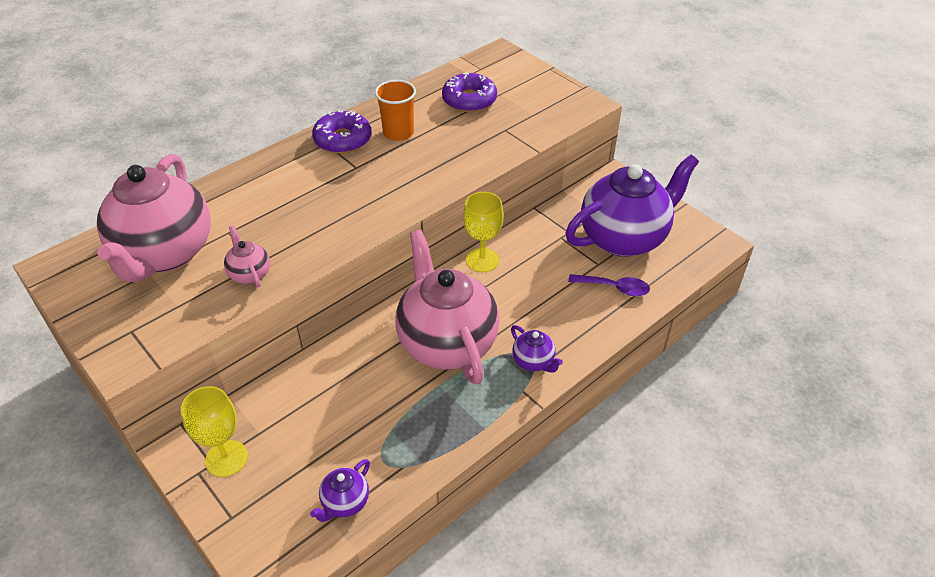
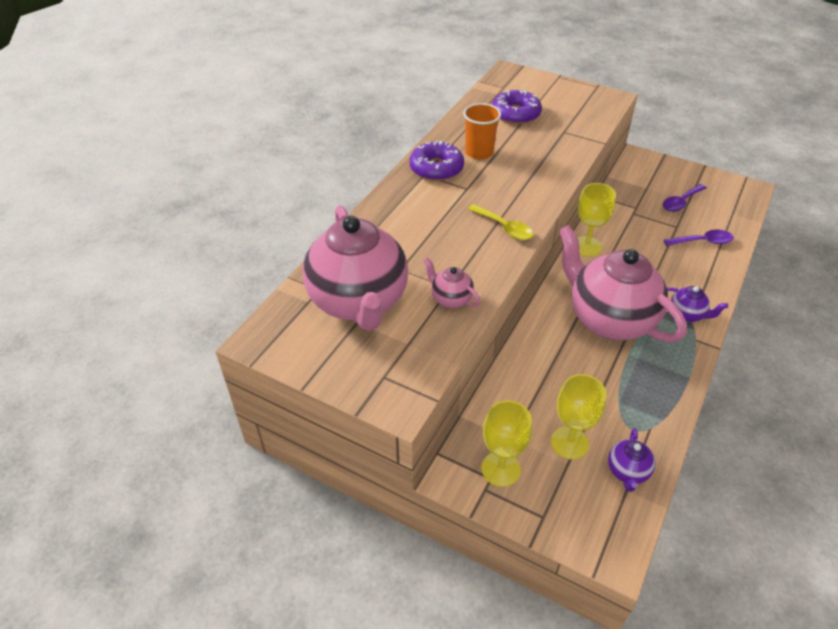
camera: 20 degrees left, 0 degrees up
(310, 455) = (569, 443): none -> yellow goblet
(359, 216) = (504, 227): none -> yellow spoon
(624, 238) = (681, 202): purple teapot -> purple spoon

